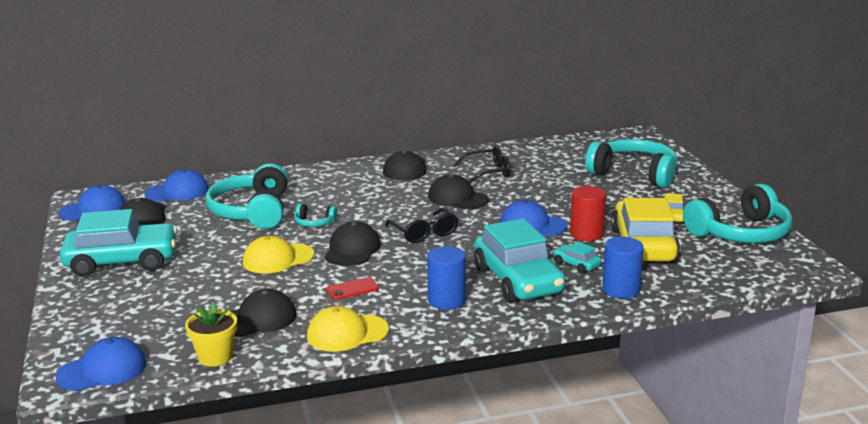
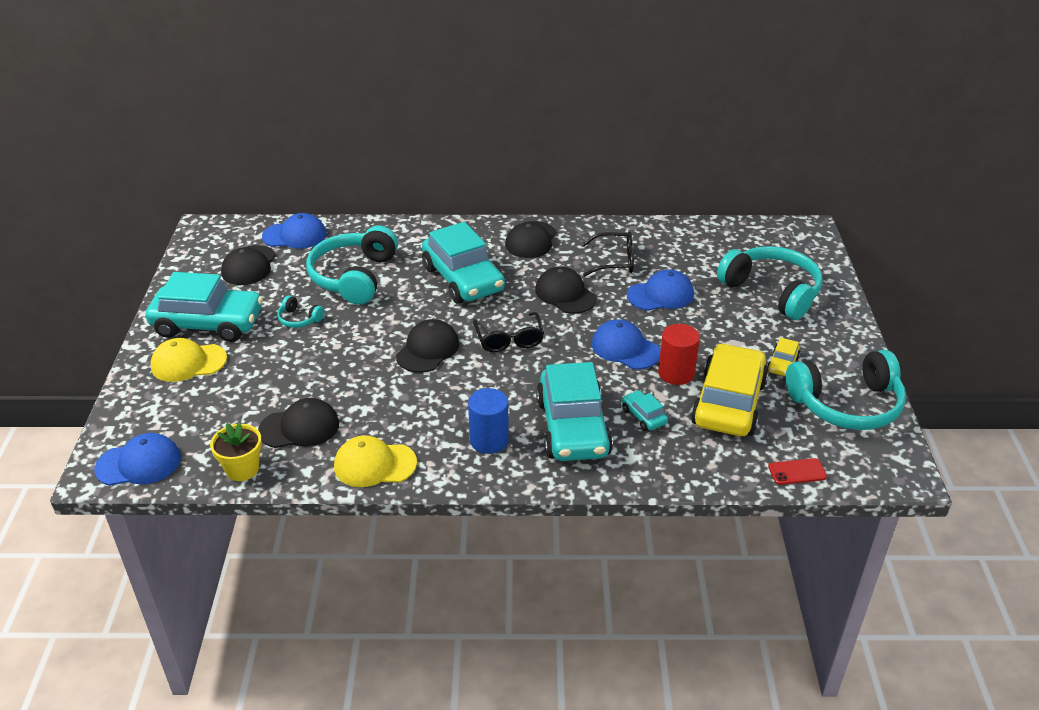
camera: 15 degrees right, 15 degrees up
(93, 209) = (209, 246): blue cap -> blue cap (660, 295)
(278, 259) = (351, 348): yellow cap -> yellow cap (188, 362)
(314, 223) = (407, 304): turquoise headphones -> turquoise headphones (299, 319)
(352, 289) = (405, 405): red phone -> red phone (797, 472)
(358, 200) = (463, 279): none -> turquoise car
(621, 290) = (673, 462): blue cylinder -> none

